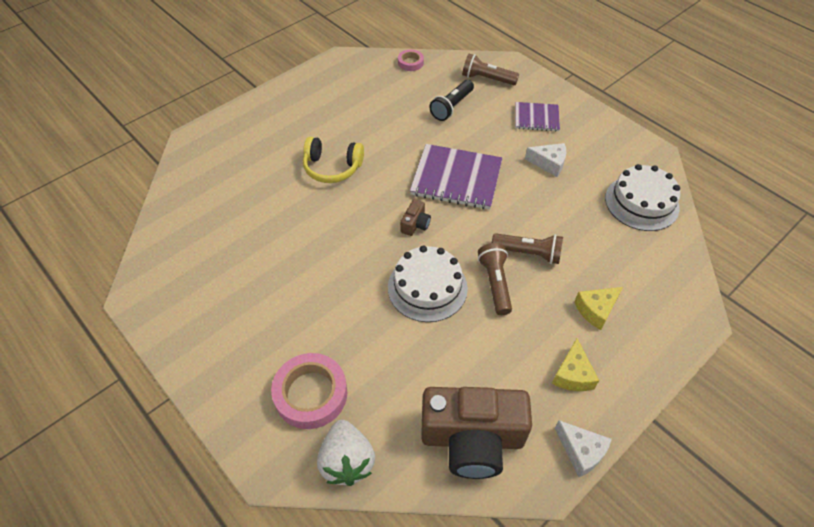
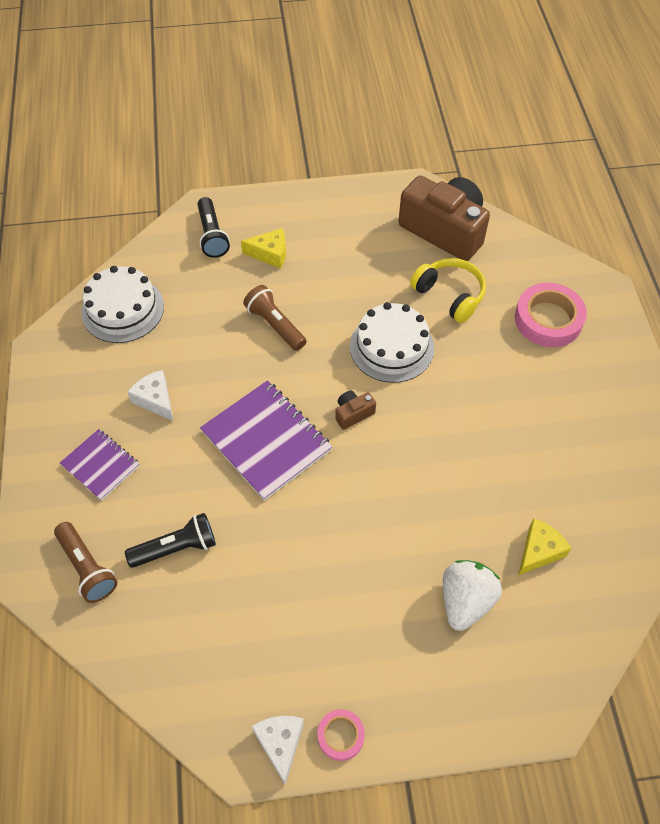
camera: 145 degrees left, 5 degrees up
(332, 167) = (391, 542): yellow headphones -> yellow headphones (449, 295)
(347, 461) = (544, 264): white strawberry -> white strawberry (465, 600)
(410, 63) = (152, 673): pink tape -> pink tape (340, 736)
(495, 283) = (330, 317): brown flashlight -> none
(572, 374) = (336, 226): yellow cheese -> yellow cheese (539, 551)
(581, 452) = (377, 187): white cheese -> white cheese (280, 743)
(658, 297) = (212, 235): none -> black flashlight

